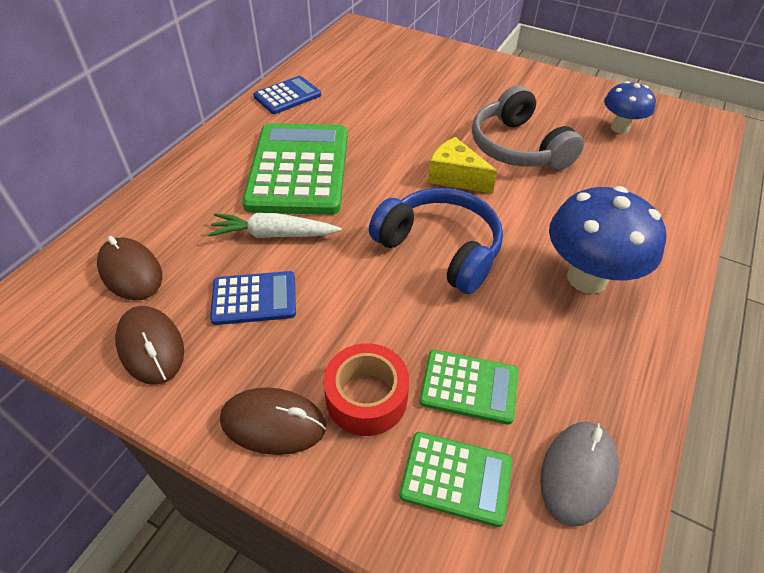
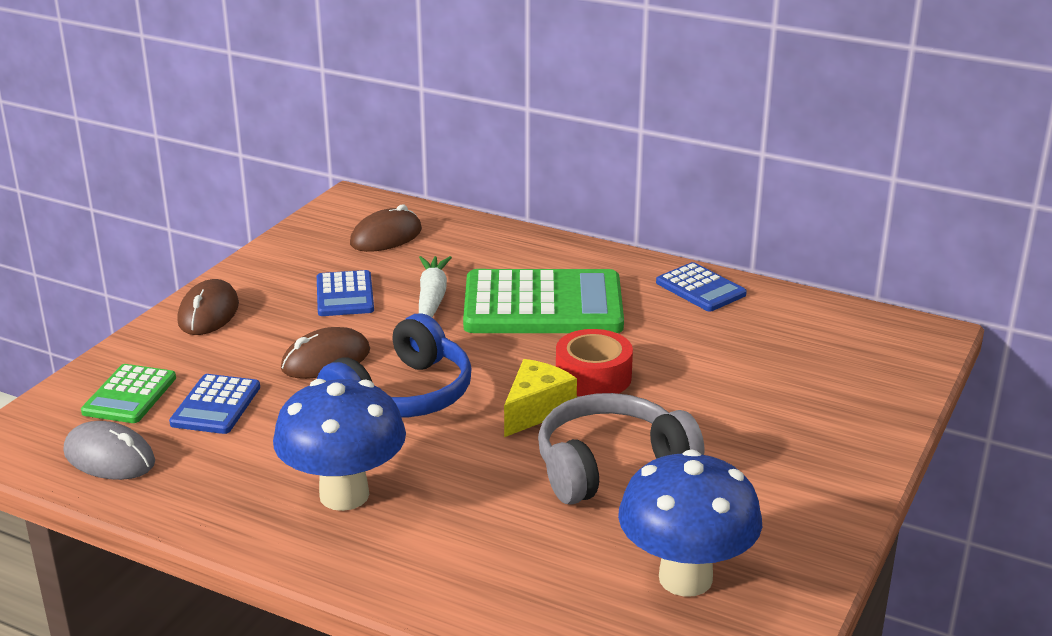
camera: 90 degrees right, 20 degrees down
(151, 347) = (298, 256): brown mouse -> brown mouse (326, 360)
(366, 397) = (220, 353): red tape -> red tape (593, 377)
(469, 387) = (216, 405): green calculator -> blue calculator
(619, 128) = (685, 578): blue mushroom -> blue mushroom, size x1.67

